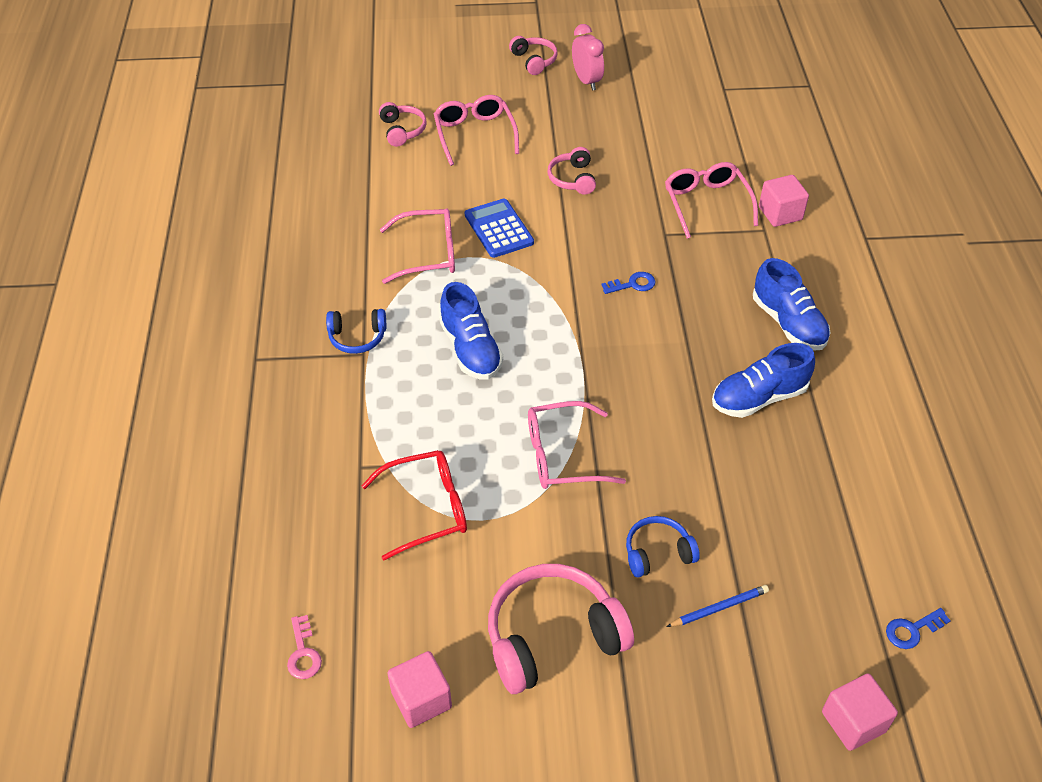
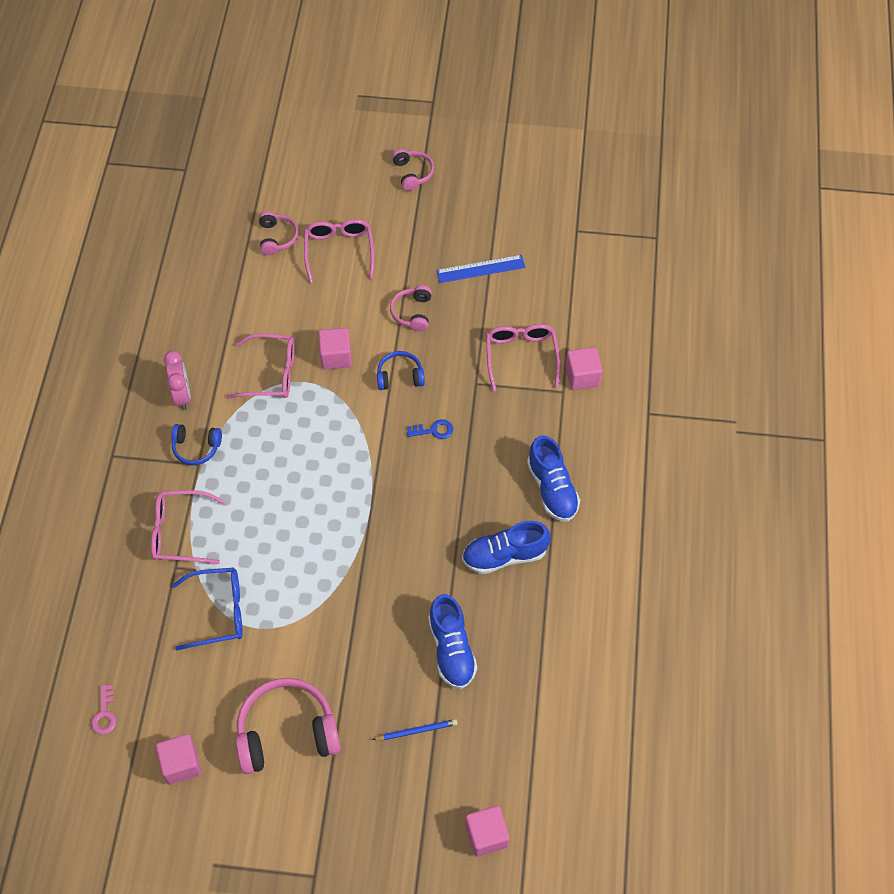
camera: 10 degrees right, 10 degrees up
(427, 508) = (218, 612): red glasses -> blue glasses
(470, 349) = (284, 473): blue shoe -> blue shoe (451, 650)
(499, 229) = (336, 356): blue calculator -> pink cube
(562, 455) = (333, 583): pink glasses -> pink glasses (180, 532)
(586, 81) = (454, 204): pink clock -> pink clock (182, 395)
(634, 132) = (480, 269): none -> blue ruler
(657, 553) = (383, 678): blue headphones -> blue headphones (400, 376)
(912, 630) = (556, 773): blue key -> none

